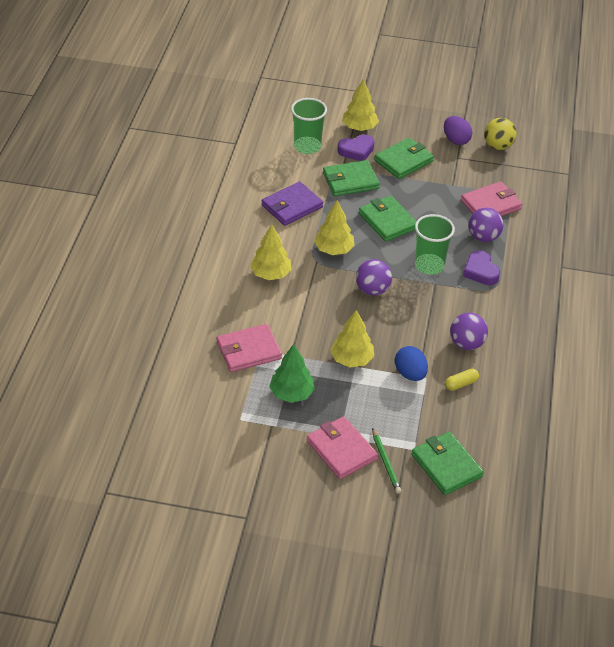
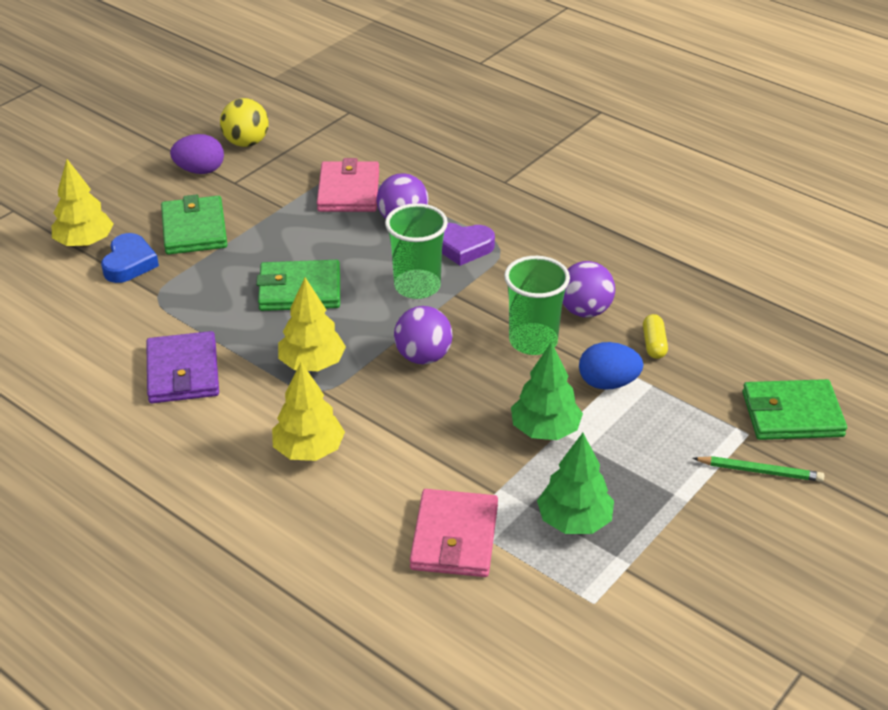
camera: 60 degrees left, 5 degrees down
(307, 146) = (70, 307): green cup -> green cup (533, 341)
(341, 450) = (714, 508): pink wallet -> none
(350, 181) = (186, 293): green wallet -> none
(352, 359) = (545, 430): yellow tree -> green tree
(356, 150) = (129, 263): purple heart -> blue heart

